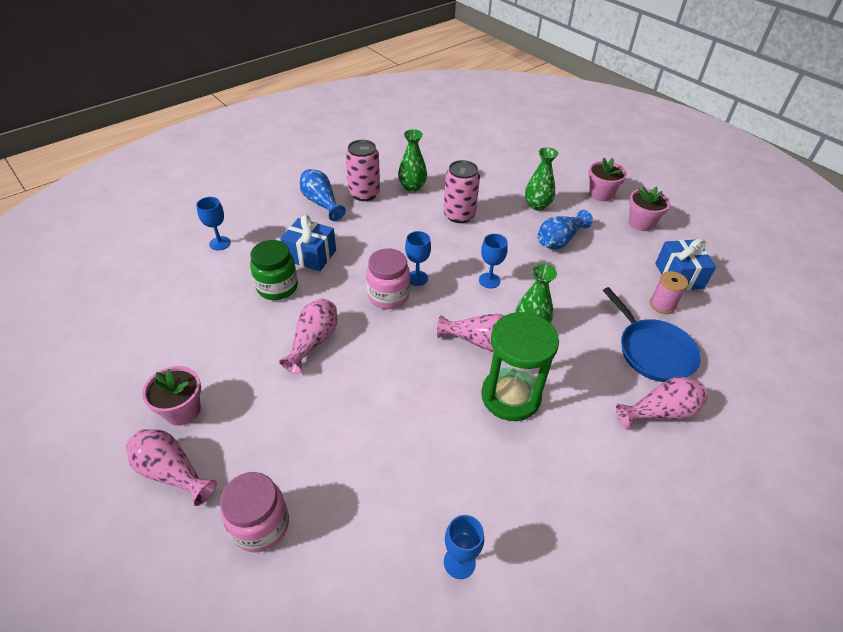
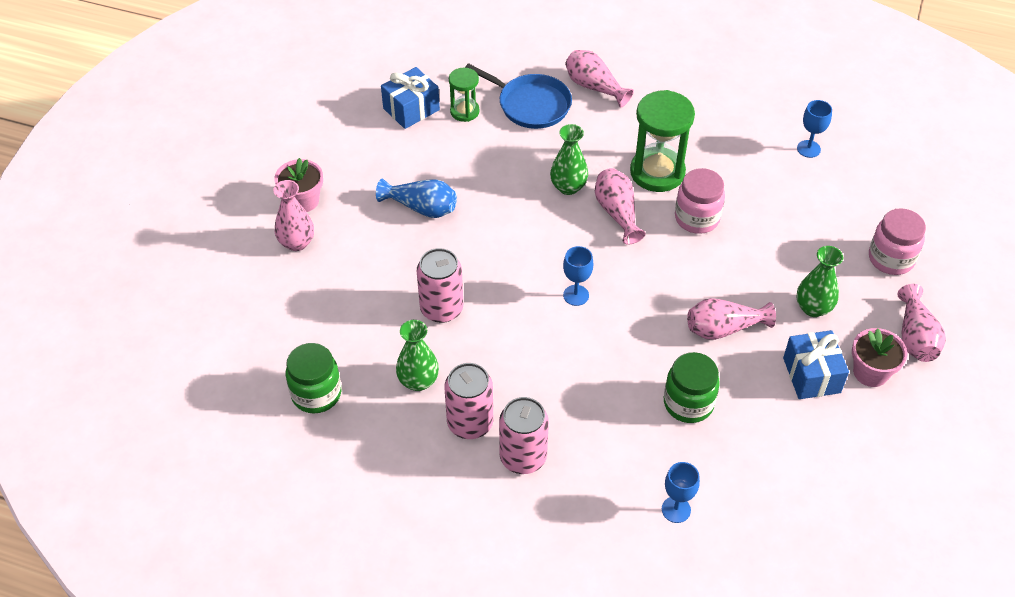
camera: 120 degrees left, 5 degrees up
(310, 255) = (620, 406): blue gift -> blue gift (811, 375)
(321, 203) = (523, 457): blue vase -> pink can
(388, 296) = (619, 305): pink jar -> pink jar (697, 218)
(437, 153) = (316, 394): none -> green jar
(489, 280) = (531, 238): blue goblet -> none
(537, 205) = (369, 247): green vase -> green vase (813, 308)
(562, 180) = (297, 242): none -> pink vase
(641, 223) = (339, 154): pink flower pot -> none
(653, 351) = (531, 104): blue pan -> blue pan turned 90 degrees clockwise
(662, 305) = (464, 111): pink spool -> green hourglass

